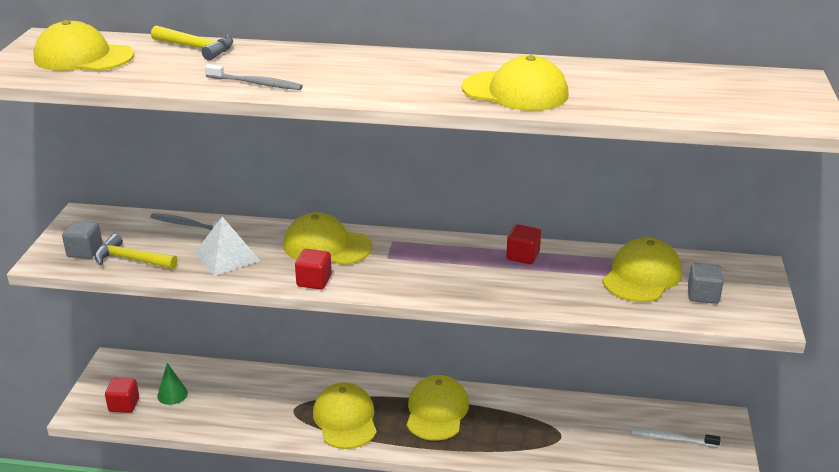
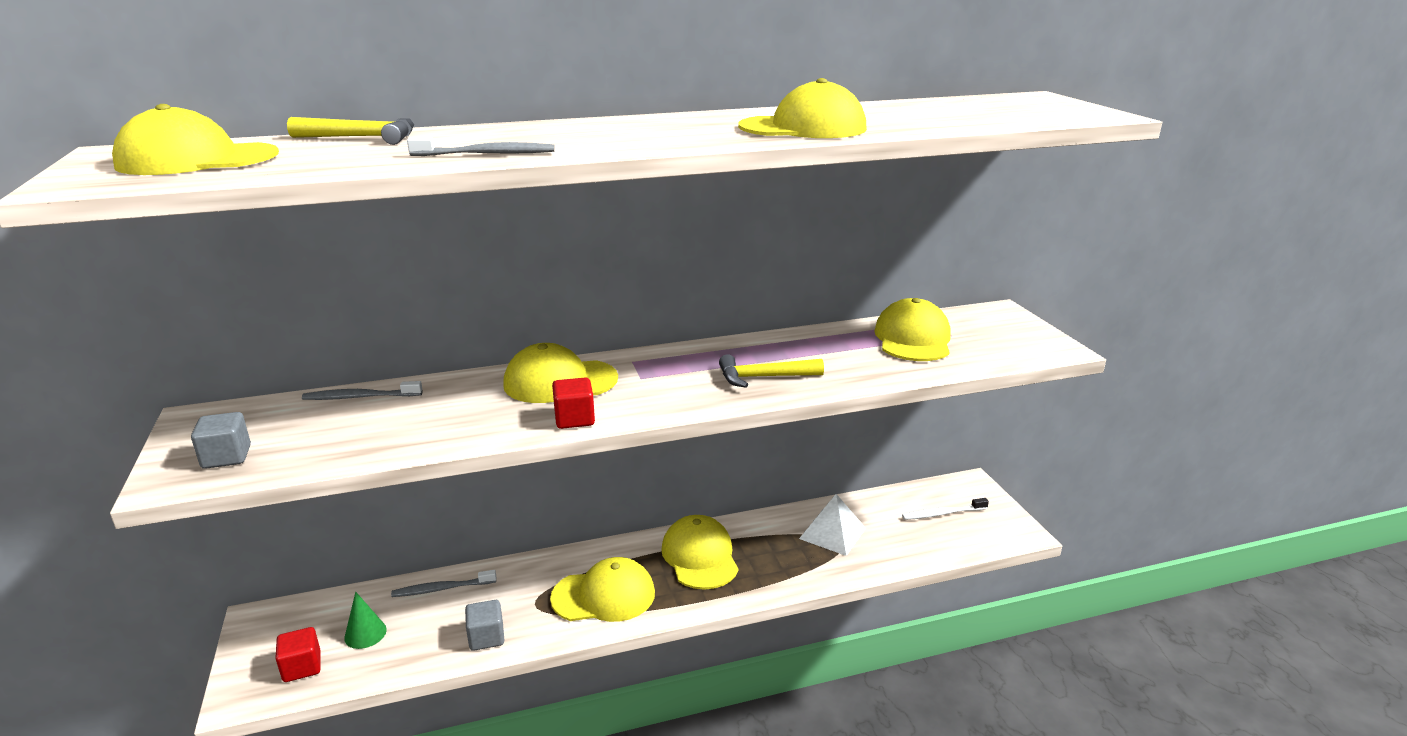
camera: 25 degrees left, 5 degrees down
(131, 259) = (305, 451): yellow hammer -> yellow hammer (763, 377)
(227, 256) = (440, 419): white pyramid -> white pyramid (832, 533)
(237, 377) = (442, 588): none -> grey toothbrush
(345, 419) = (604, 596): yellow cap -> yellow cap turned 120 degrees clockwise
(522, 256) = (783, 346): red cube -> none
(703, 295) = (982, 342): grey cube -> grey cube (486, 637)

